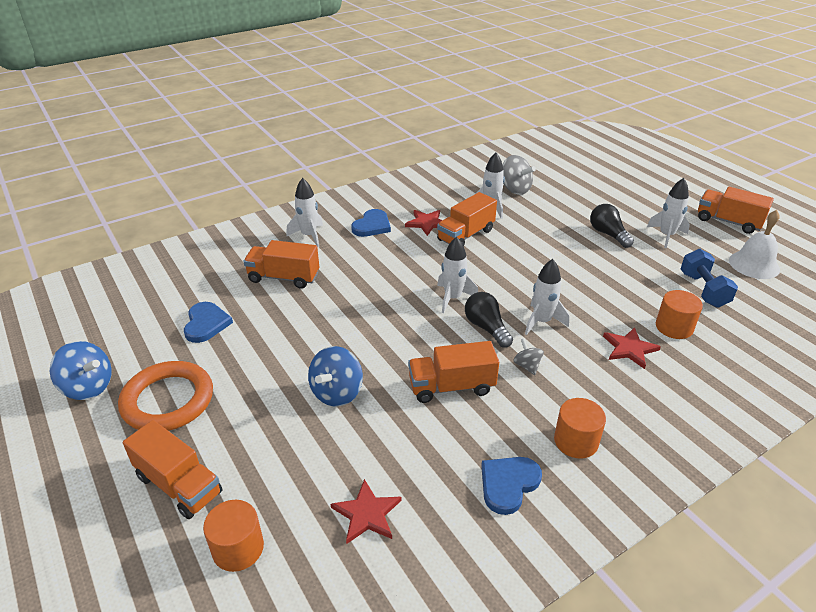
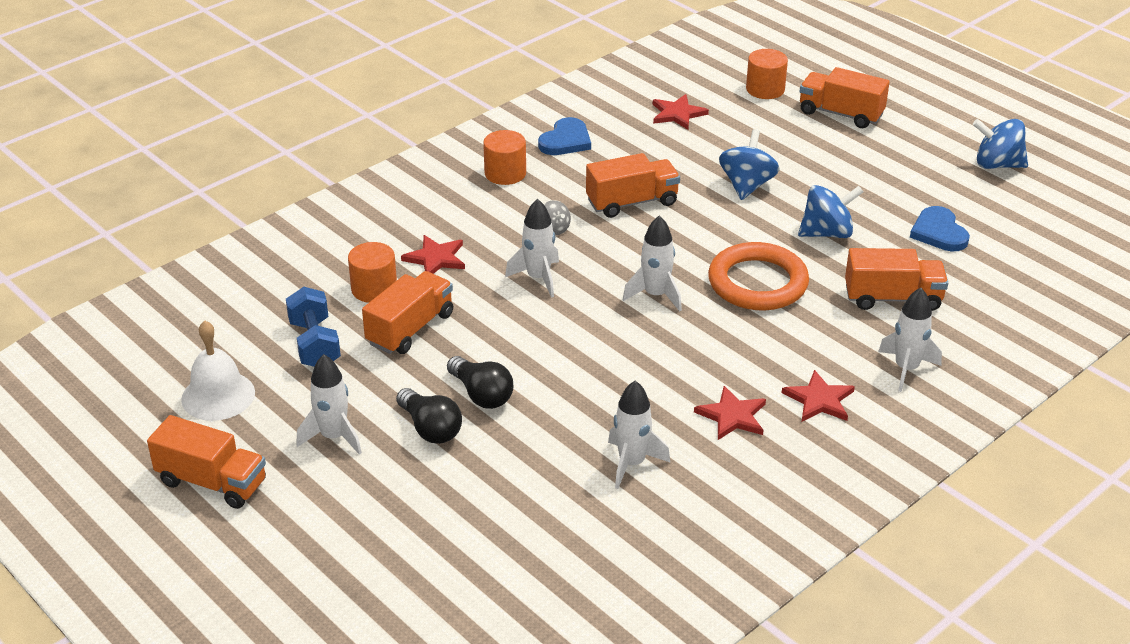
camera: 170 degrees right, 0 degrees up
(168, 400) = (907, 163): orange ring -> orange ring (757, 283)
(295, 334) = (827, 233): none -> blue spinning top
(372, 226) = (819, 400): blue heart -> red star
(466, 235) = (662, 399): orange truck -> orange truck (410, 329)
(486, 328) = (605, 263): black light bulb -> black light bulb (481, 394)
(515, 189) = (593, 519): grey spinning top -> none

